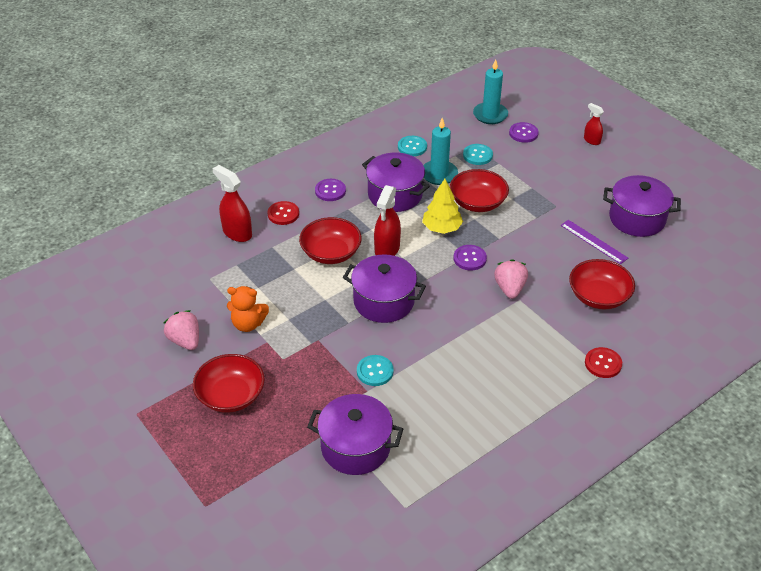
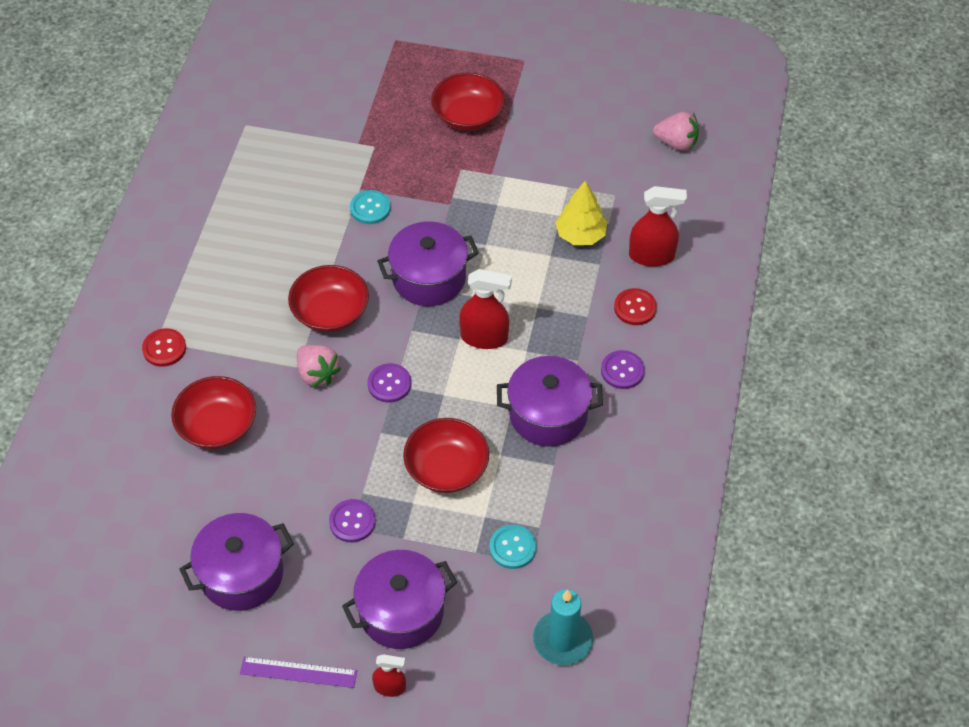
camera: 140 degrees right, 10 degrees up
(185, 341) = (560, 131): pink strawberry -> pink strawberry (676, 143)
(248, 324) = (526, 178): orange teddy bear -> none
(331, 253) = (535, 296): red bowl -> red bowl (330, 312)
(355, 447) = (325, 141): purple pot -> purple pot (401, 612)
(387, 249) = (484, 337): red spray bottle -> red spray bottle turned 120 degrees clockwise
(412, 147) = (603, 504): turquoise button -> none
(439, 174) = (529, 481): turquoise candle -> none
(442, 228) = (453, 404): yellow tree -> yellow tree (580, 235)
(523, 133) = (489, 634): purple button -> purple button (352, 521)
(594, 241) = (271, 501): purple ruler -> purple ruler (298, 672)

